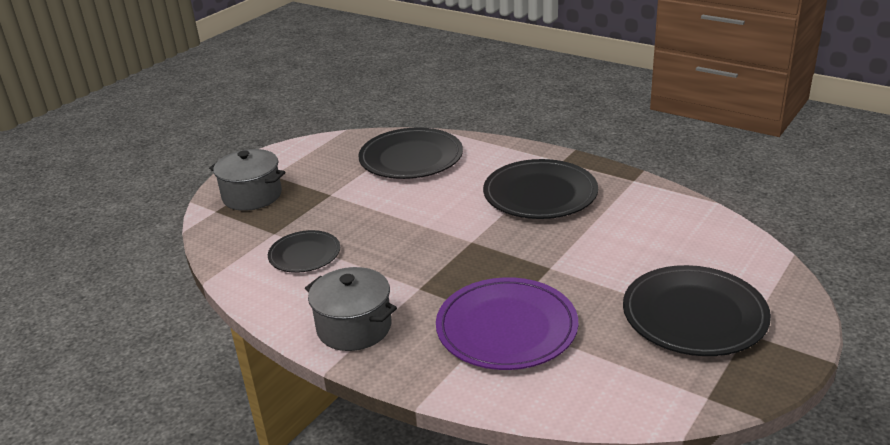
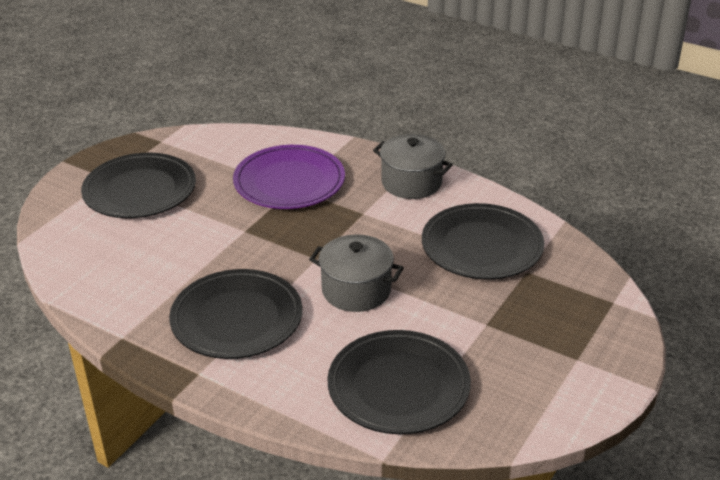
camera: 175 degrees right, 5 degrees up
(252, 196) = (583, 324): grey pot -> grey pot (356, 290)
(304, 254) = (482, 246): black plate -> black plate, size x1.70

